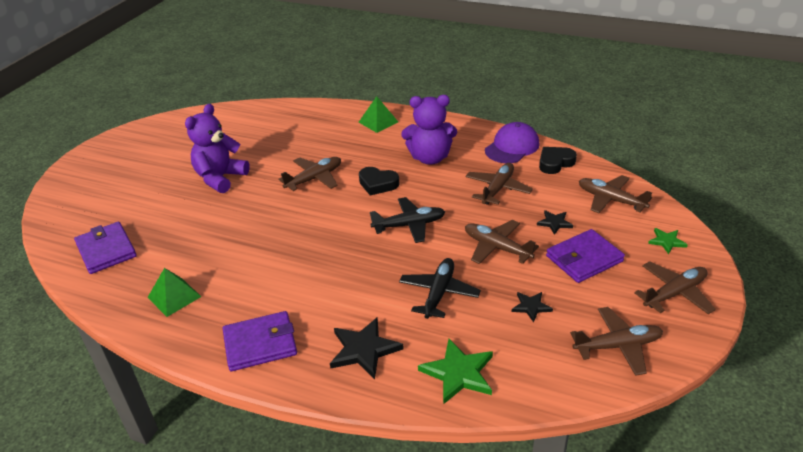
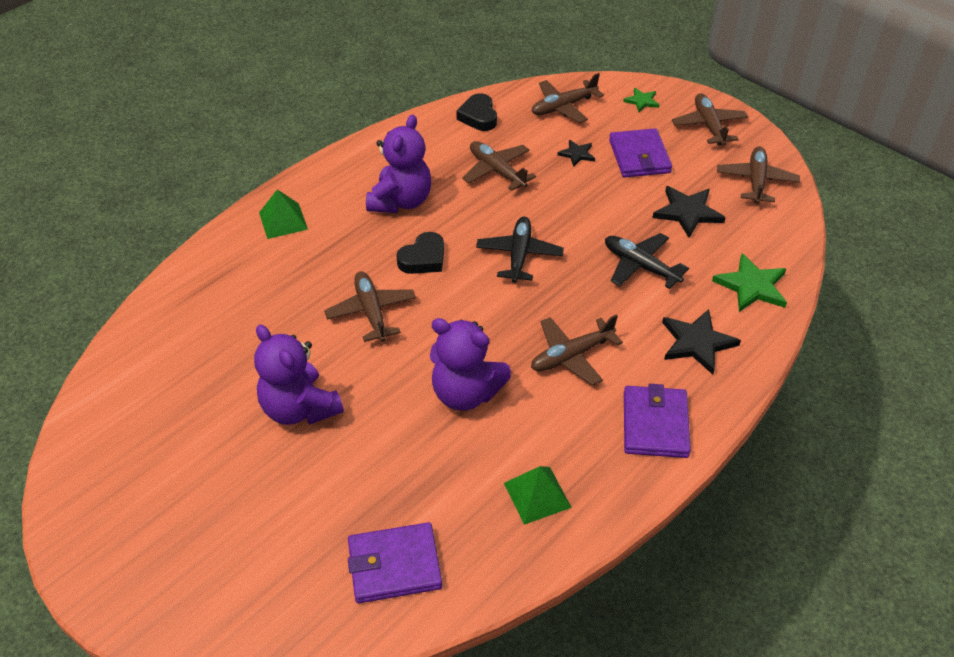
camera: 70 degrees left, 10 degrees up
(257, 239) = (466, 393): none -> purple teddy bear
(497, 247) = (593, 204): brown plane -> brown plane (571, 356)
(512, 147) = (426, 134): purple cap -> none
(531, 307) = (687, 212): black star -> black star, size x1.76

